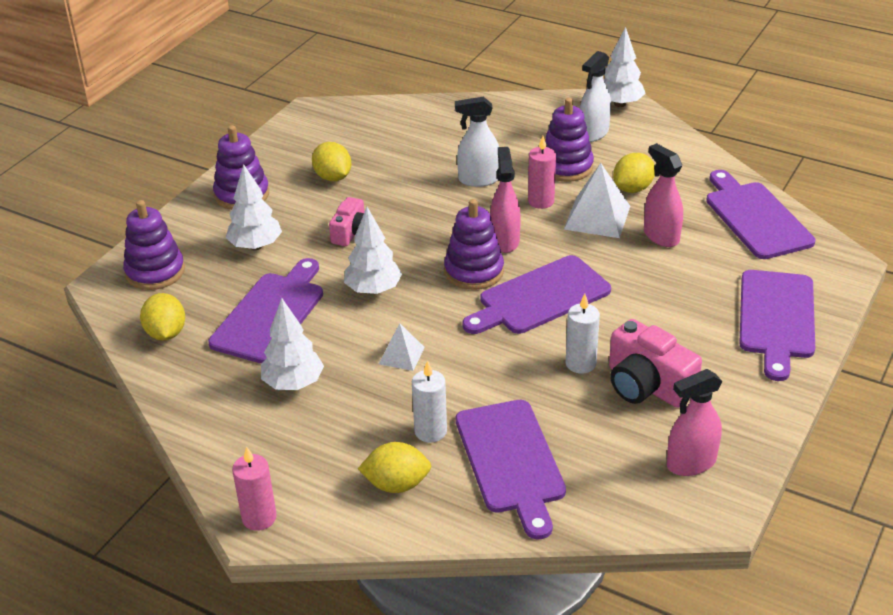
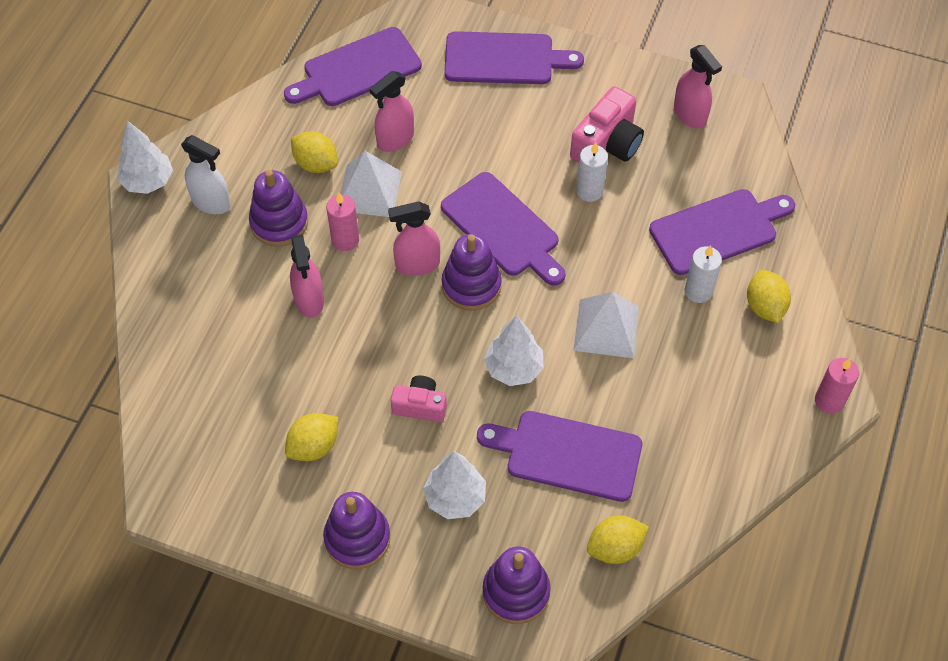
camera: 100 degrees left, 20 degrees up
(293, 383) = (663, 411): white tree -> none
(401, 355) = (606, 328): white pyramid -> white pyramid, size x1.73
(478, 180) = (309, 300): white spray bottle -> pink spray bottle

